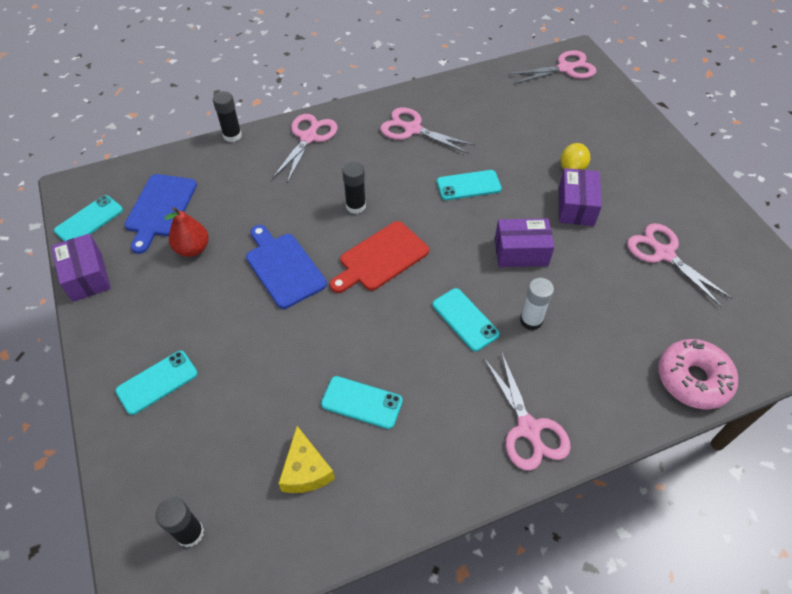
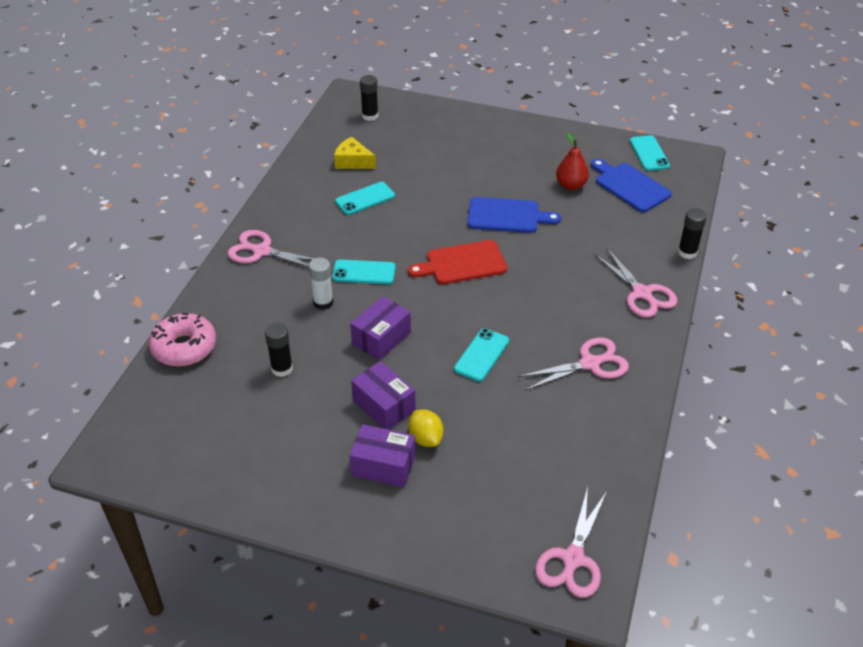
camera: 130 degrees right, 10 degrees down
(87, 276) = (592, 137): purple box -> purple box (383, 465)
(157, 382) = (474, 136): turquoise phone -> none
(356, 206) = (529, 278): black glue stick -> black glue stick (282, 369)
(381, 258) = (462, 263): red cutting board -> red cutting board turned 105 degrees counterclockwise
(664, 254) = (277, 421): pink scissors -> none

